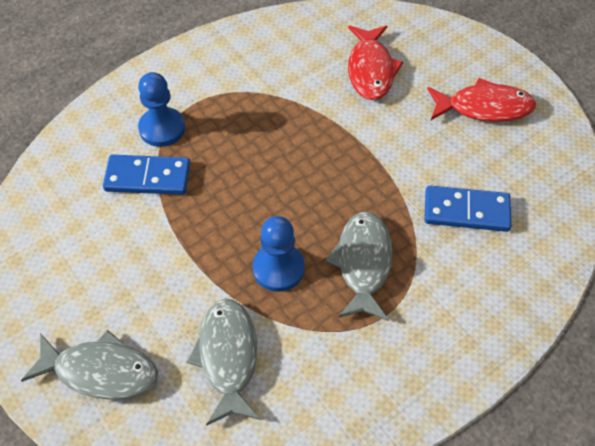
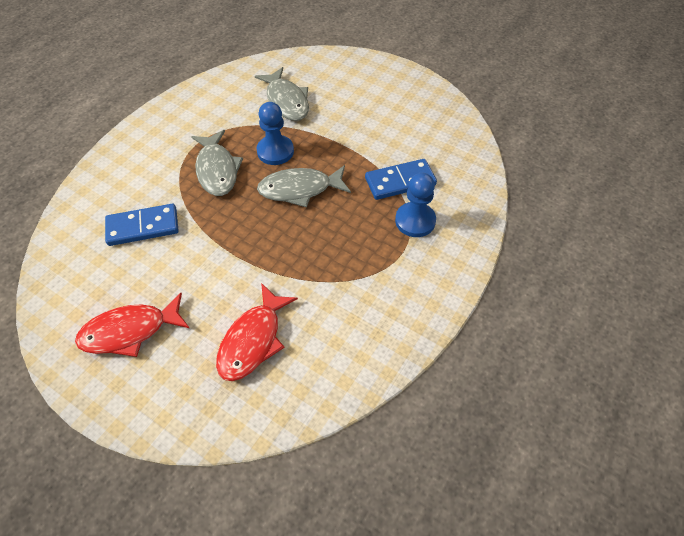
camera: 160 degrees right, 0 degrees up
(100, 371) = (355, 78): grey fish -> grey fish (300, 189)
(370, 70) = (253, 340): red fish -> red fish turned 135 degrees counterclockwise

